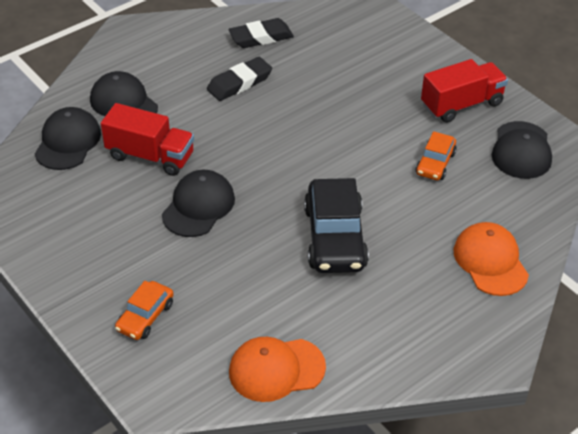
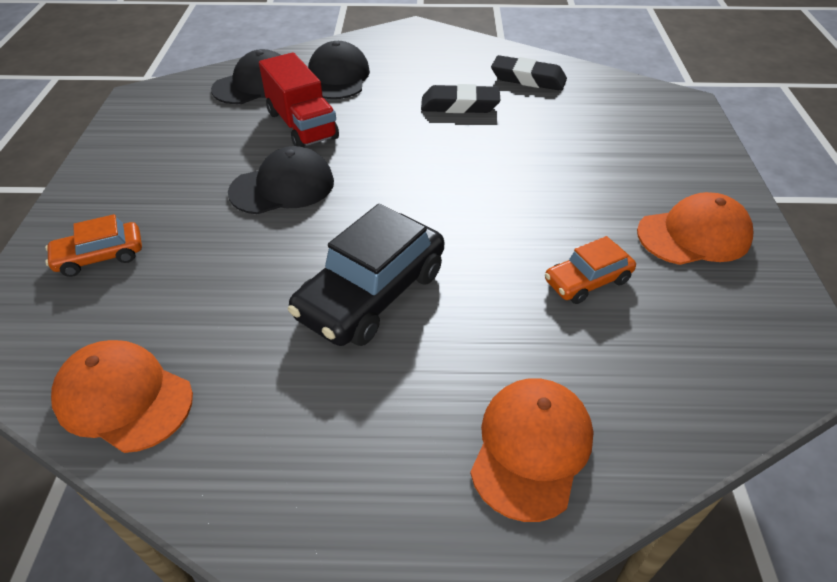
camera: 40 degrees right, 0 degrees up
(461, 104) = (694, 235): red truck -> orange cap
(521, 150) = (729, 329): black cap -> none

